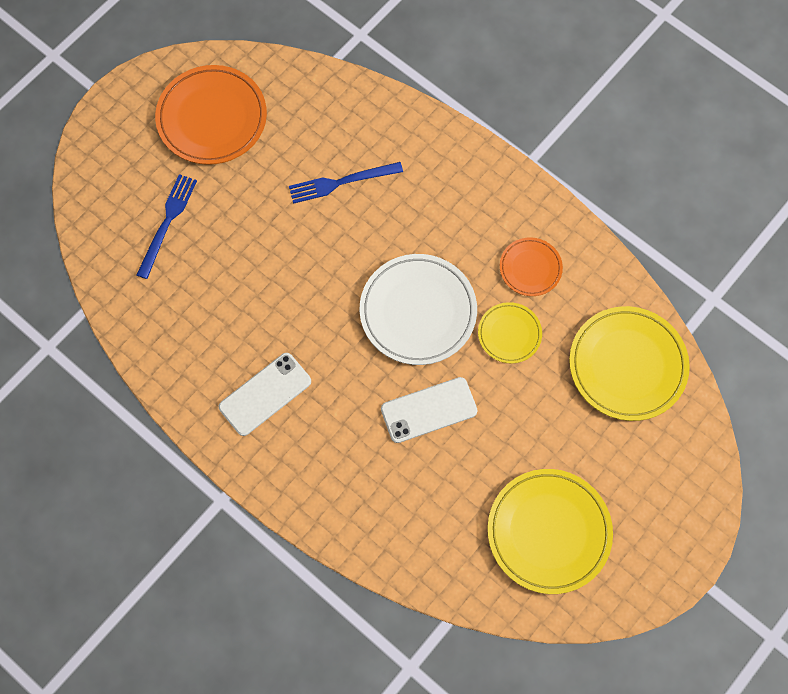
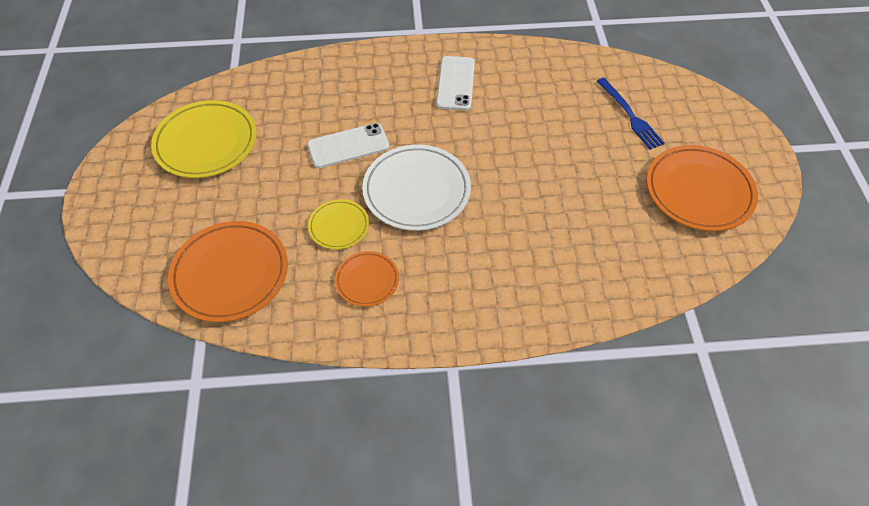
camera: 135 degrees right, 15 degrees down
(341, 182) = (564, 224): blue fork -> none
(429, 410) = (348, 146): white phone -> white phone turned 45 degrees clockwise
(627, 365) = (230, 274): yellow plate -> orange plate

